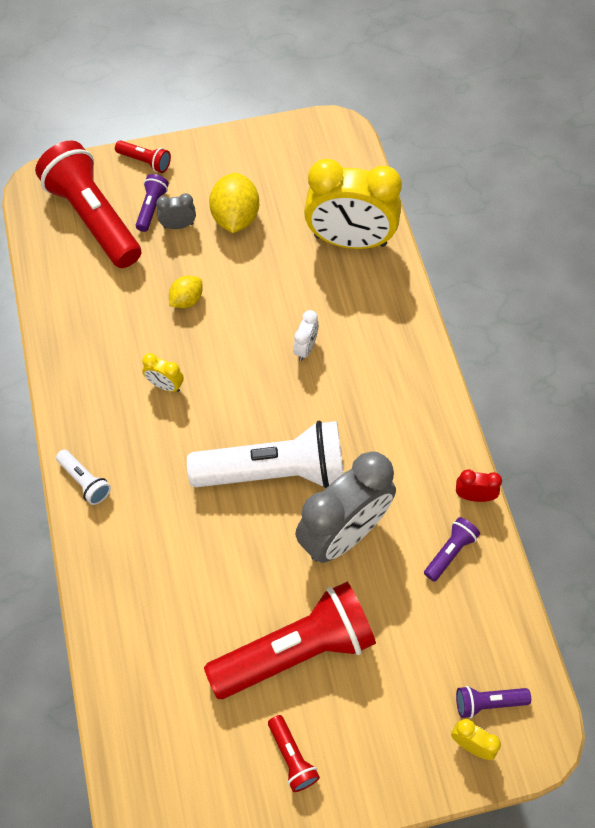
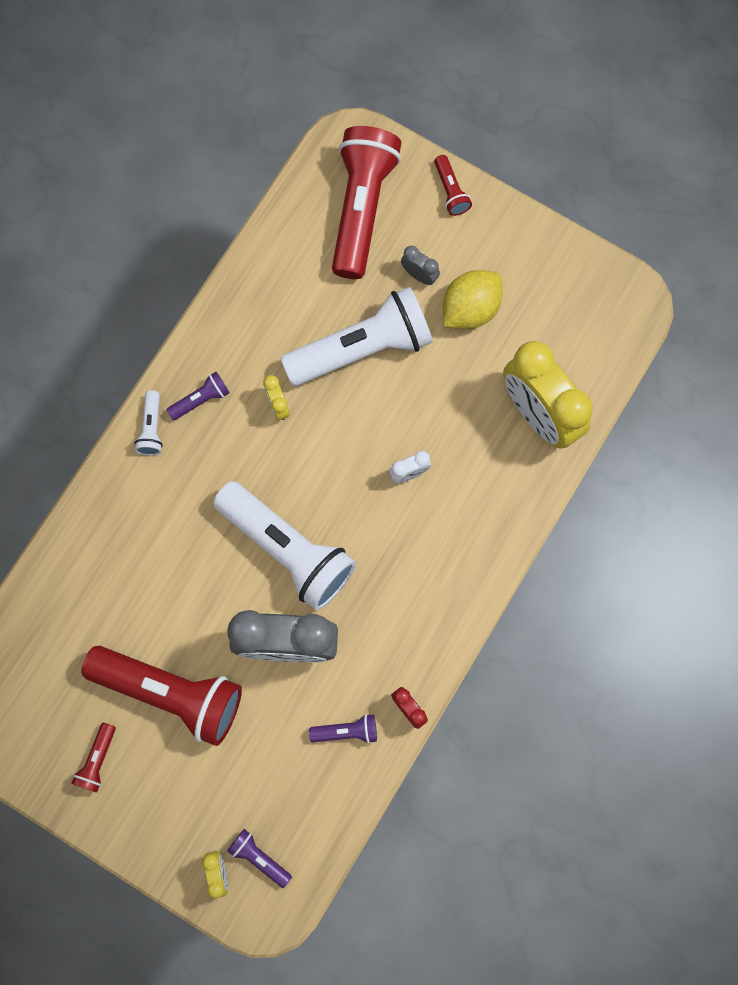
camera: 45 degrees right, 15 degrees up
(151, 208) = (414, 239): purple flashlight -> purple flashlight (201, 399)
(186, 300) = (362, 348): yellow lemon -> white flashlight

